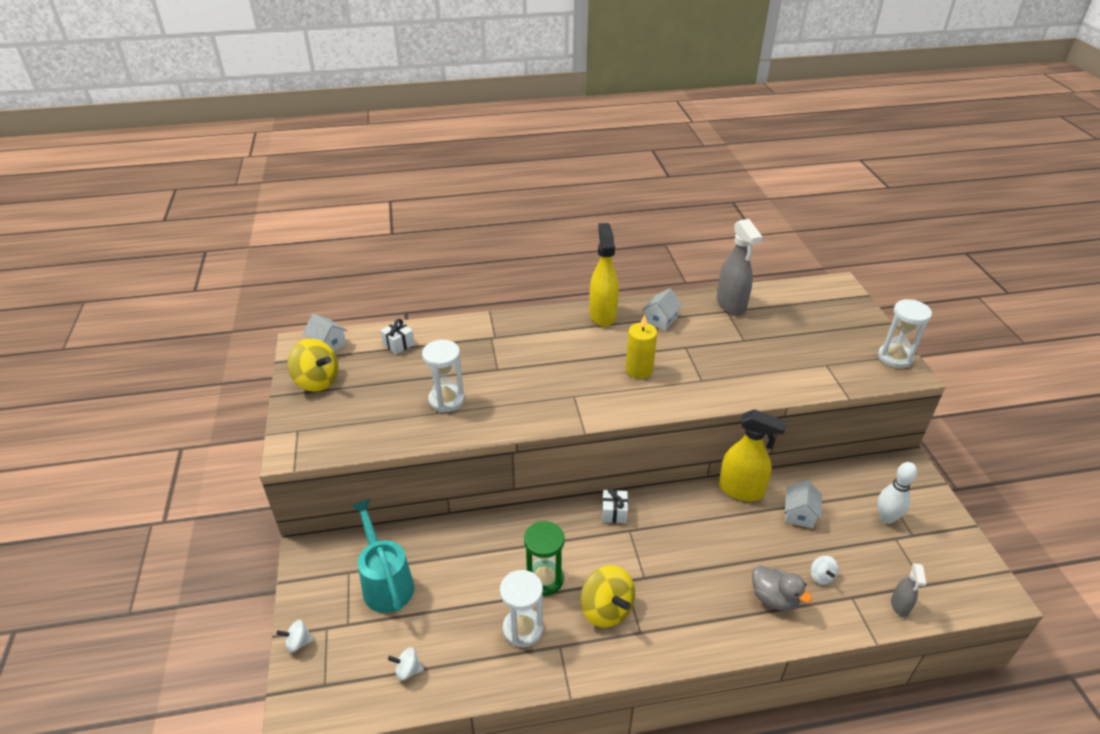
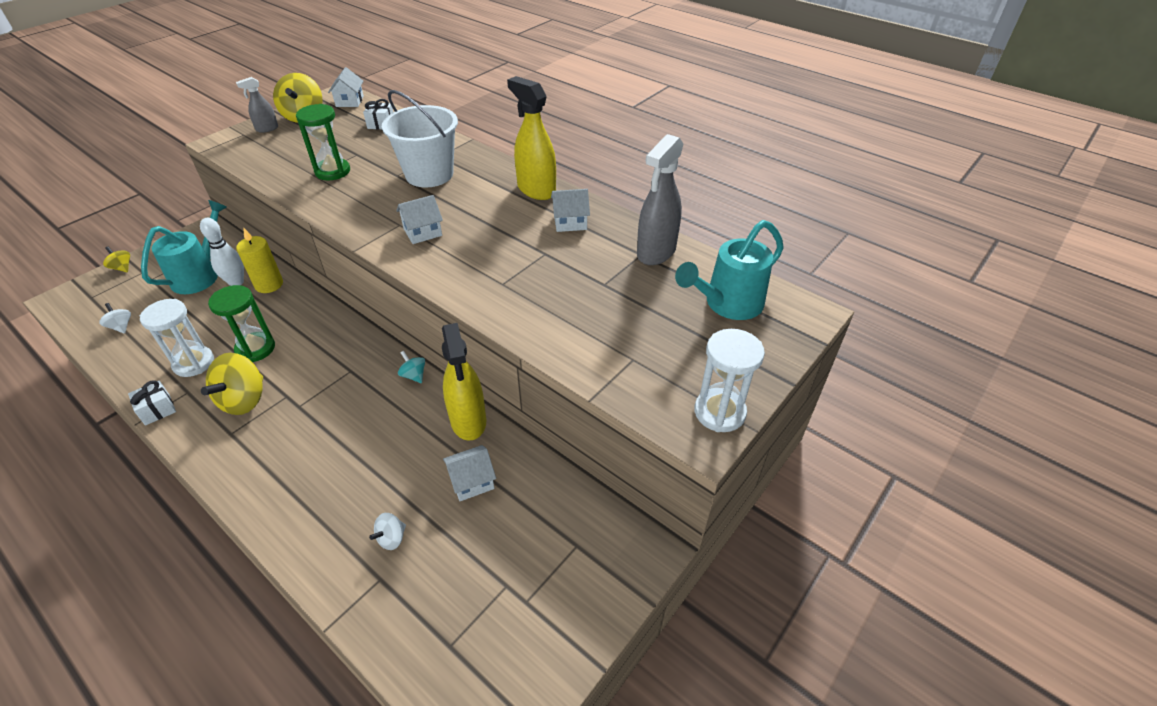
camera: 50 degrees right, 5 degrees up
(298, 642) = (122, 268): white spinning top -> yellow spinning top
(446, 400) = (332, 171): white hourglass -> green hourglass
(518, 353) = (429, 174): none -> white bucket
(598, 389) = (422, 232): none -> white house
(602, 315) = (536, 190): yellow spray bottle -> yellow spray bottle turned 90 degrees counterclockwise
(614, 512) = (364, 351): white gift -> white gift (157, 410)
(639, 370) = (476, 242): yellow candle -> yellow candle (269, 284)
(668, 497) = (414, 375): none -> turquoise spinning top
(774, 598) = (333, 511): grey duck -> none
(807, 307) = (727, 304): none -> turquoise watering can
(886, 518) = (533, 563): white bowling pin -> white bowling pin (236, 282)
(900, 606) = (397, 632): grey spray bottle -> grey spray bottle (267, 129)

